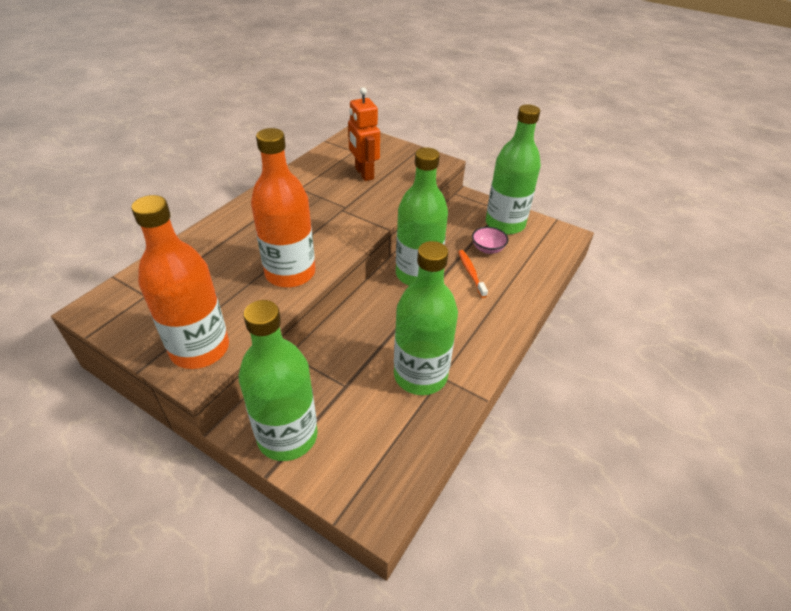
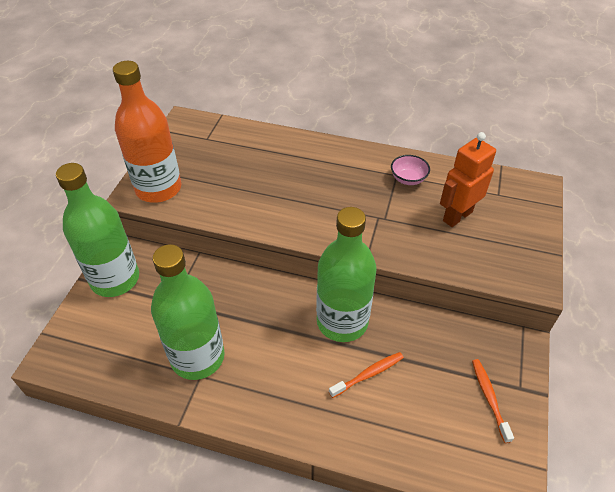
camera: 75 degrees right, 5 degrees up
(290, 273) = (263, 210): orange bottle -> none
(487, 249) = (424, 385): pink bowl -> pink bowl (408, 179)
(505, 224) = (489, 398): green bottle -> orange toothbrush

